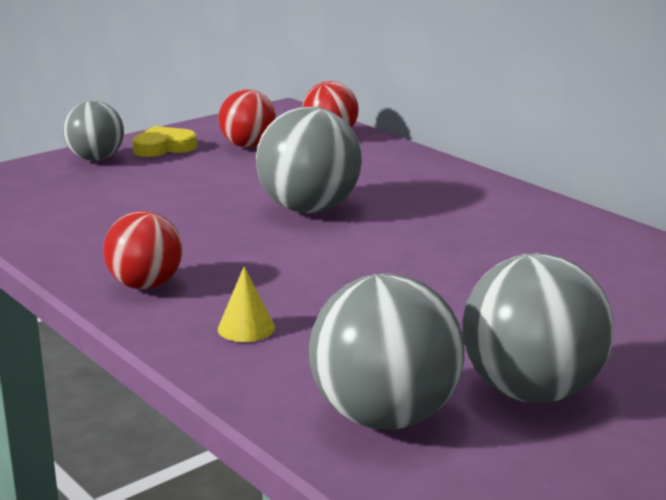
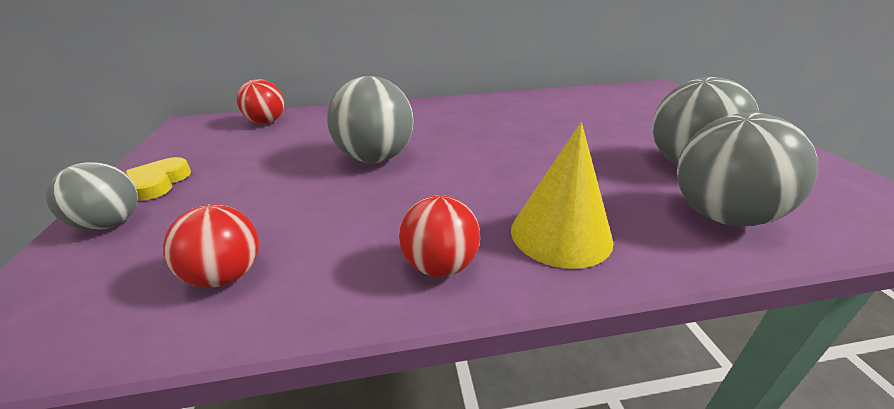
camera: 60 degrees left, 10 degrees up
(246, 328) = (560, 234): yellow cone -> yellow cone, size x2.07
(248, 146) = (227, 150): red ball -> red ball (226, 275)

